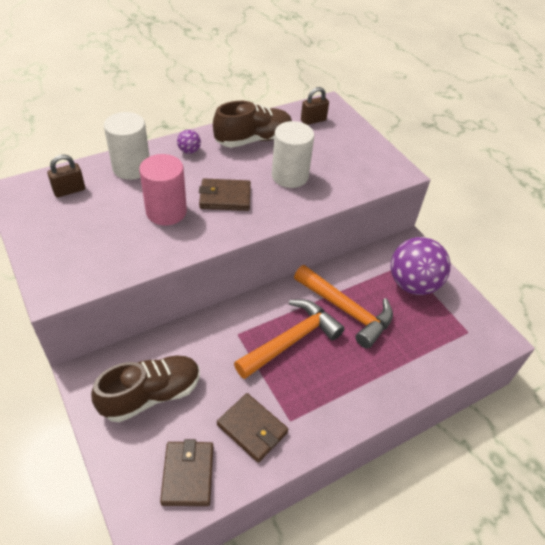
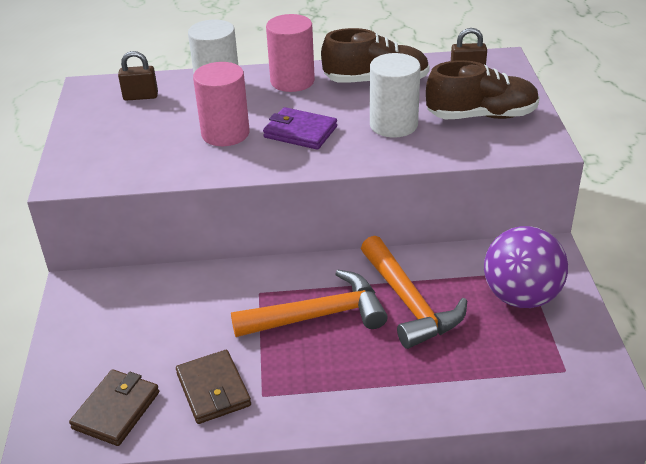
camera: 30 degrees right, 10 degrees down
(151, 395) = (127, 325): brown shoe -> brown shoe (481, 116)
(189, 151) = (292, 81): purple ball -> pink cylinder
(225, 197) = (300, 132): brown wallet -> purple wallet

